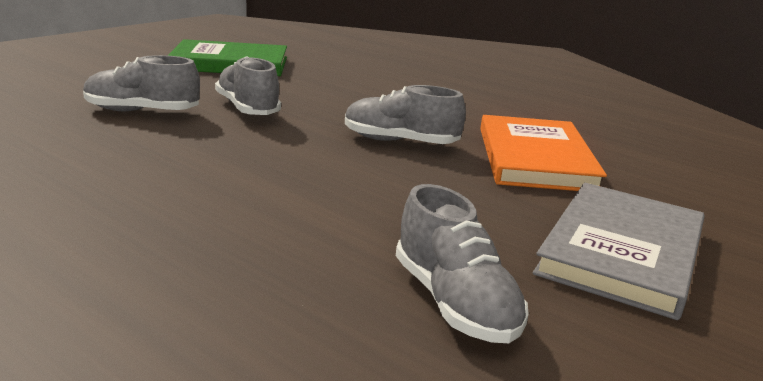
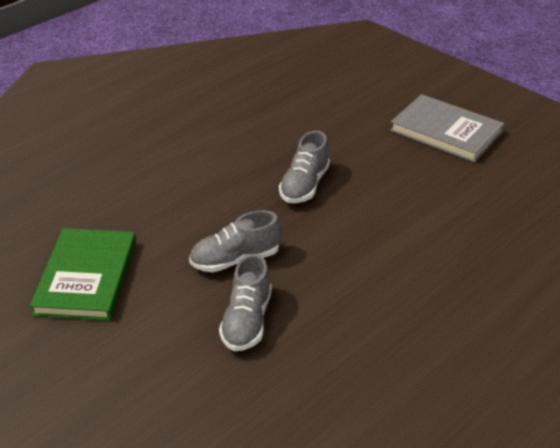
camera: 80 degrees left, 15 degrees up
(454, 302) = (504, 189): grey shoe -> none
(535, 158) = (328, 133): orange book -> none

